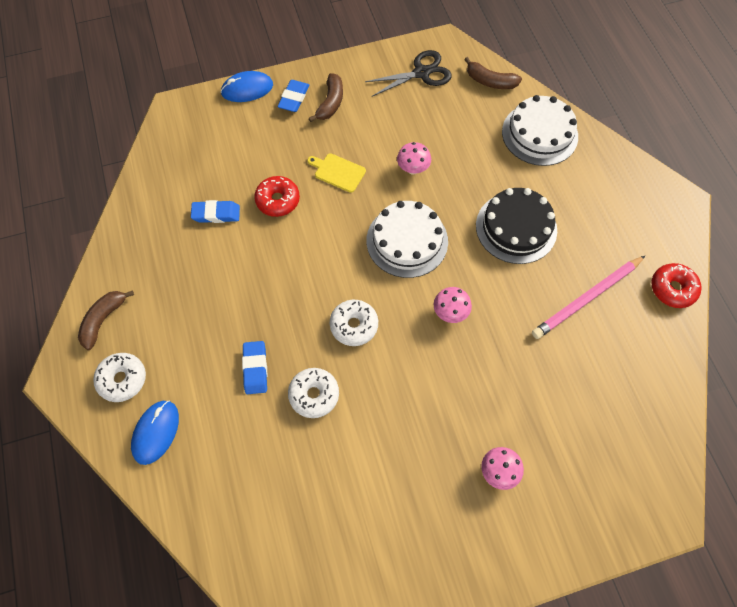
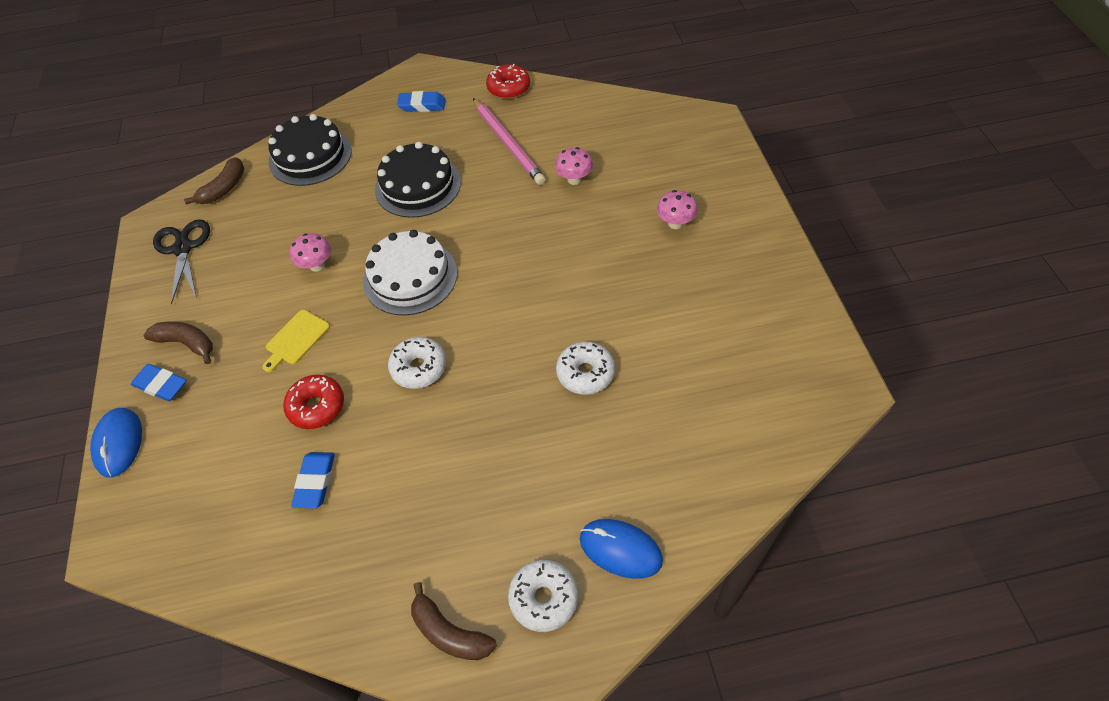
camera: 80 degrees left, 10 degrees down
(255, 369) = (547, 433): blue eraser -> blue eraser (422, 105)
(354, 325) = (506, 331): white donut -> white donut (419, 368)
(450, 312) = (505, 246): pink mushroom -> pink mushroom (574, 179)
(539, 134) = (310, 156): white cake -> black cake

